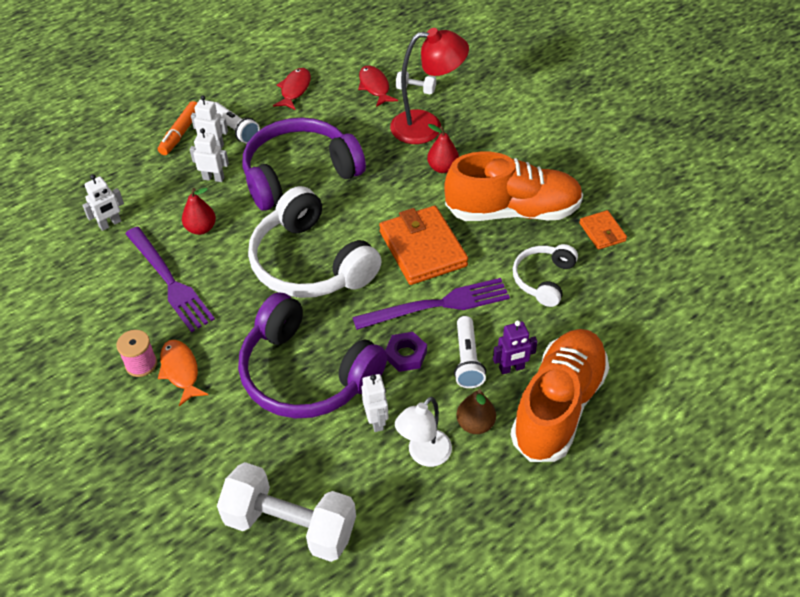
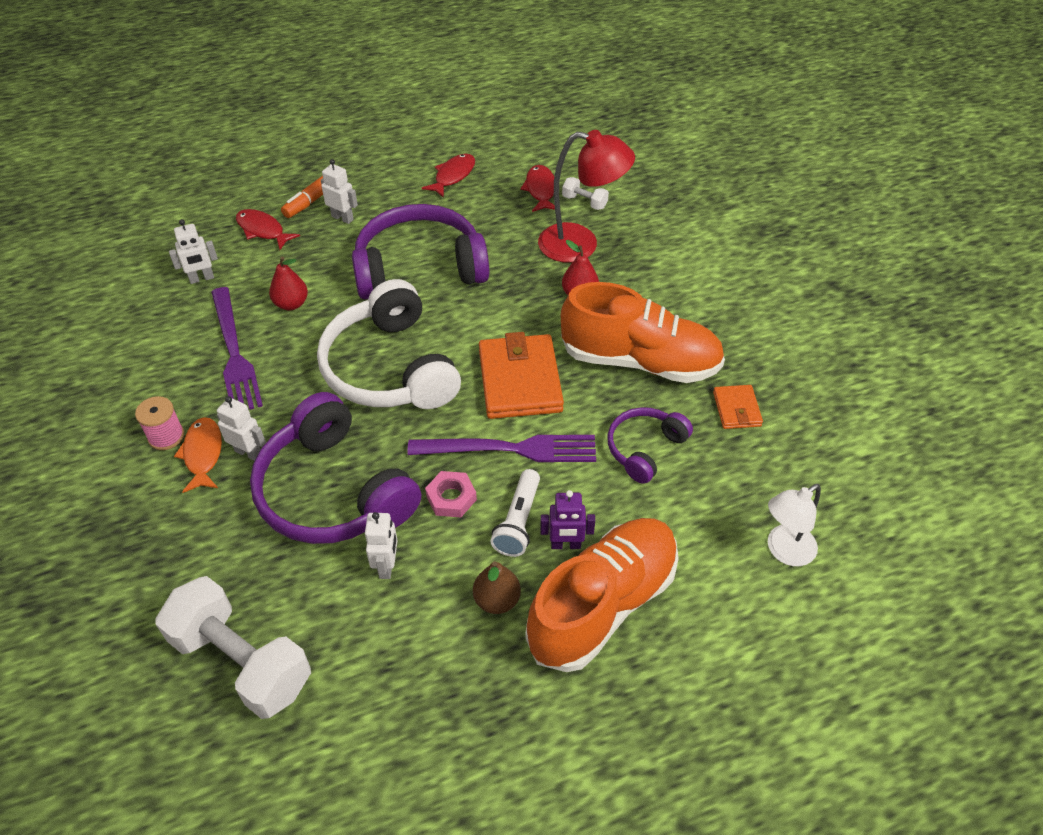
camera: 15 degrees right, 0 degrees up
(146, 170) = (262, 230): none -> red fish
(213, 178) = (327, 253): white robot -> white robot (249, 453)
(235, 129) = (372, 206): white flashlight -> none
(406, 355) = (451, 498): purple nut -> pink nut
(424, 455) = (423, 621): white lamp -> white lamp (784, 551)
(543, 279) = (645, 449): white headphones -> purple headphones

